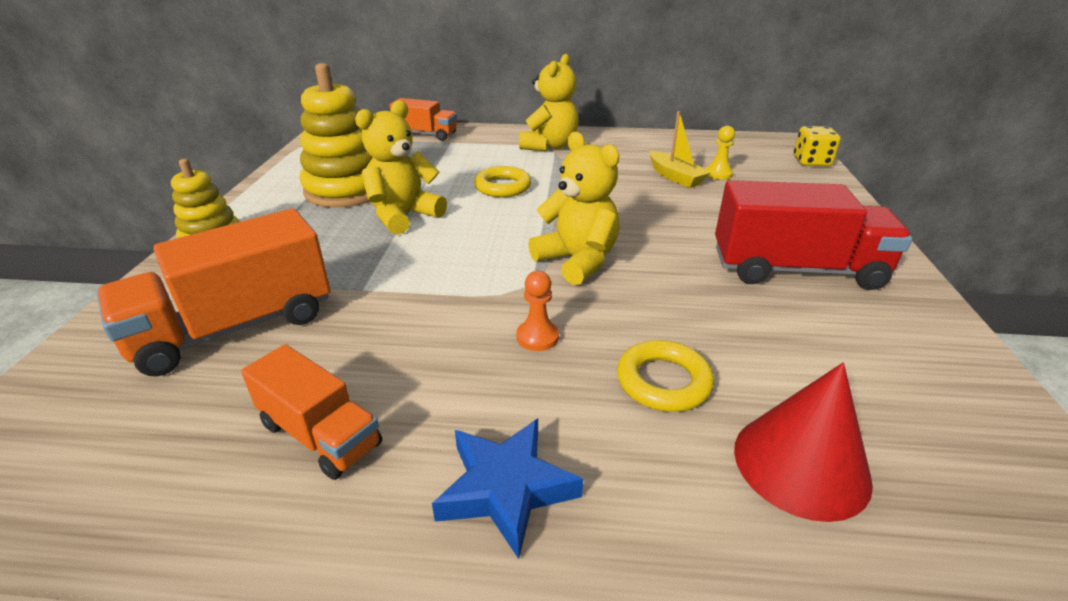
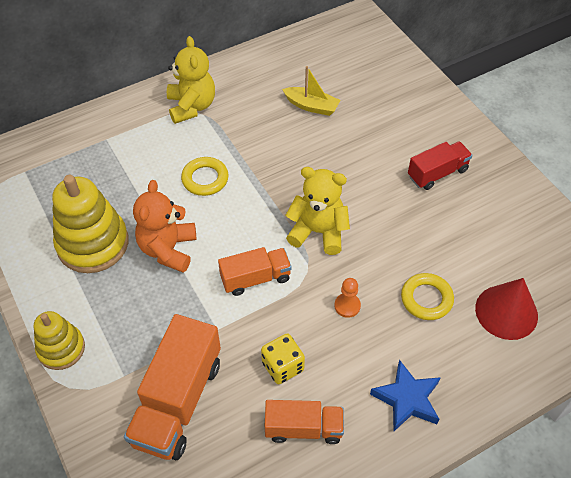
camera: 35 degrees left, 20 degrees up
(403, 216) = (168, 249): yellow teddy bear -> orange teddy bear
(426, 134) = (73, 137): orange truck -> orange truck (255, 278)
(718, 174) = (336, 88): yellow pawn -> none
(796, 269) = (437, 173): red truck -> red truck, size x0.60
(811, 162) = (385, 42): yellow dice -> yellow dice (282, 366)

